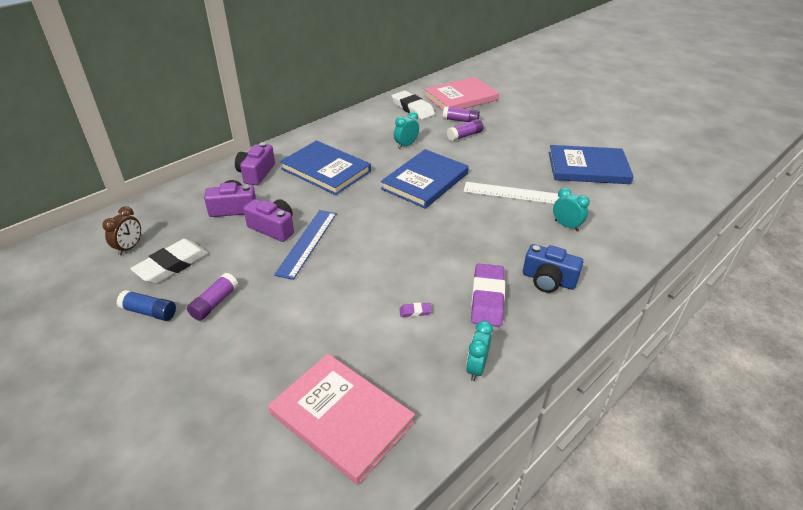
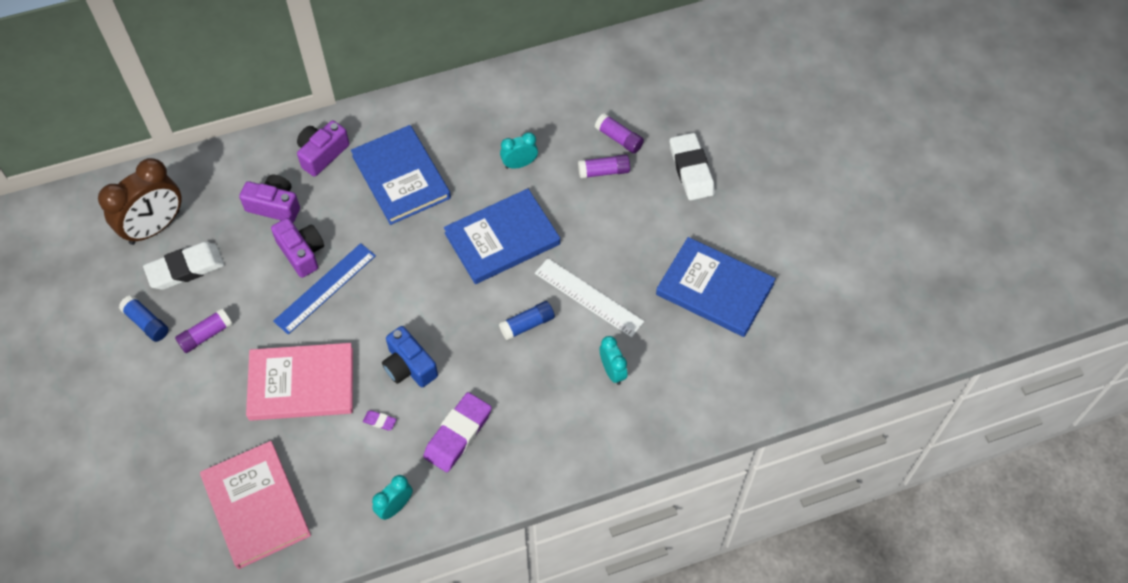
camera: 25 degrees right, 20 degrees up
(129, 247) = (155, 227): brown clock -> brown clock, size x1.94
(412, 108) = (572, 90): white eraser -> white eraser (691, 170)
(461, 98) = (652, 88): pink book -> pink book (301, 384)
(482, 219) = (527, 325): none -> blue glue stick
(548, 280) = (534, 437): blue camera -> blue camera (409, 366)

